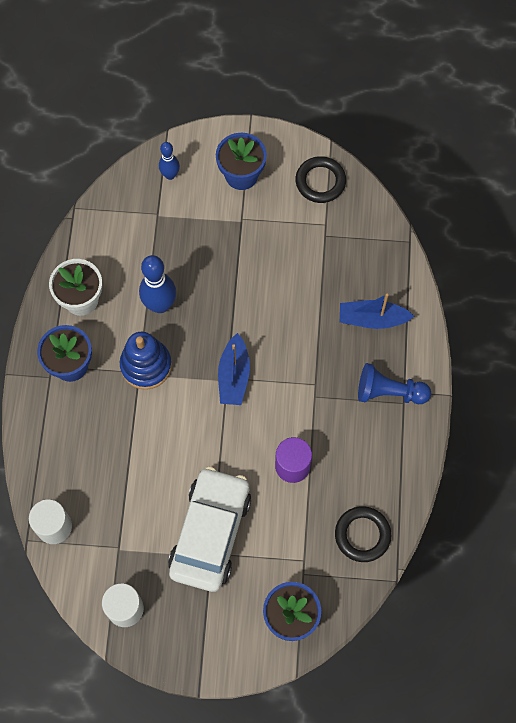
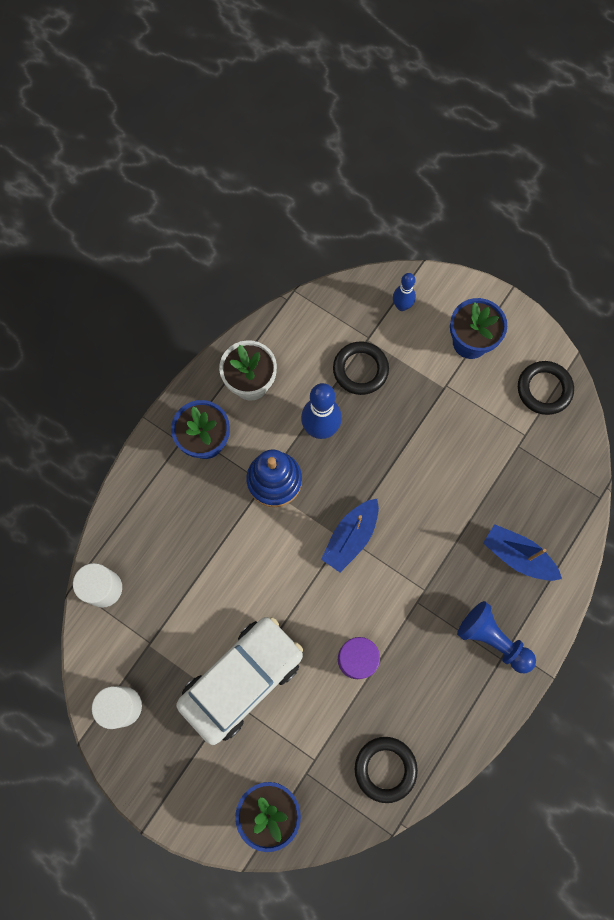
camera: 30 degrees right, 5 degrees up
(165, 242) = (360, 370): none -> black ring

